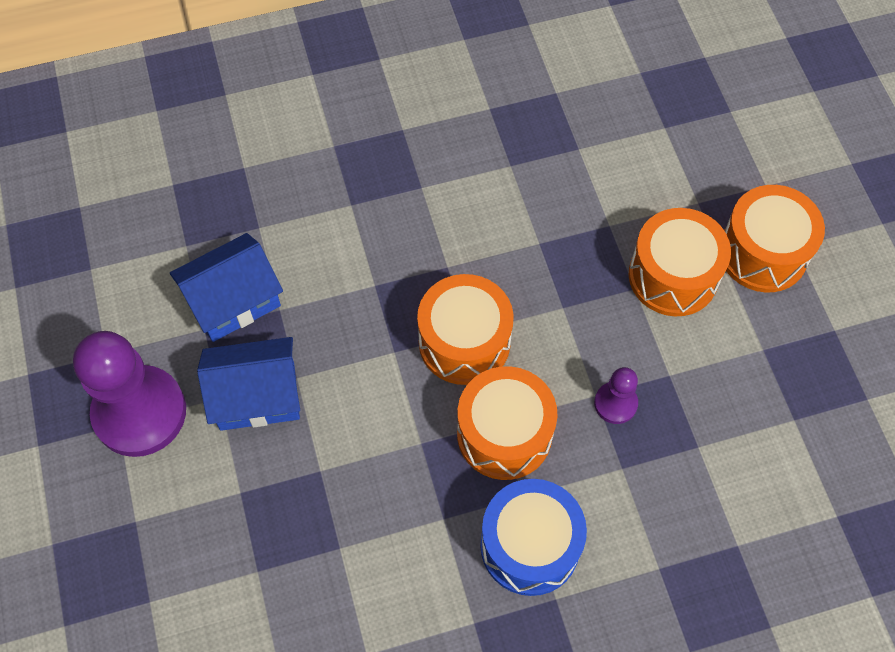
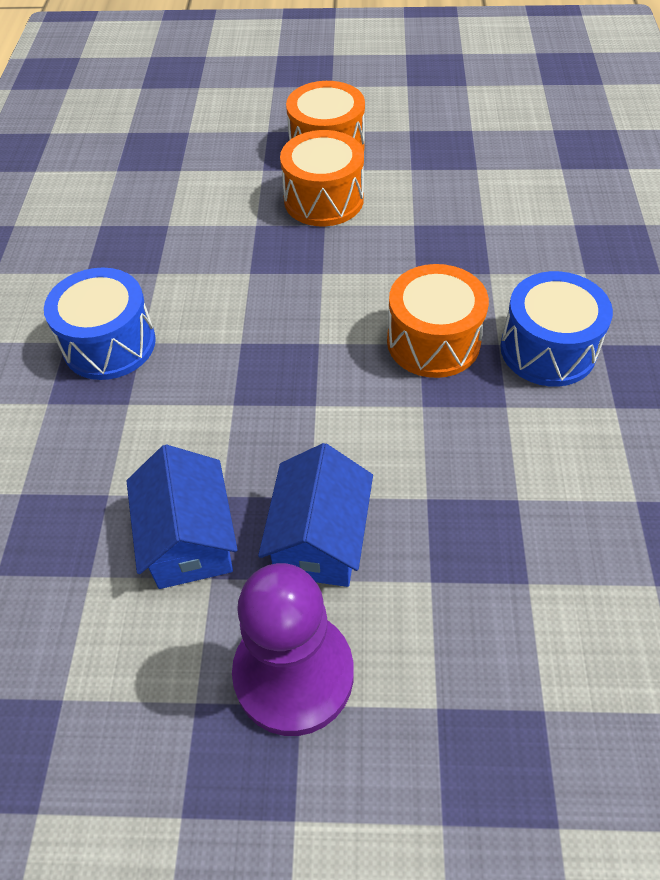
camera: 70 degrees left, 10 degrees down
(410, 163) = (109, 344): none -> blue drum
(464, 342) = (328, 348): orange drum -> none
(615, 403) = (428, 262): purple pawn -> none

